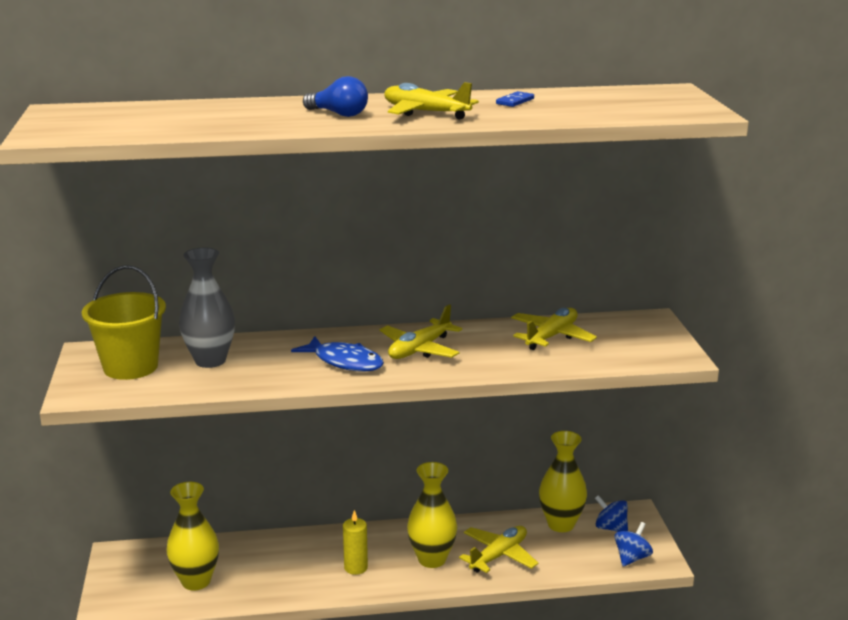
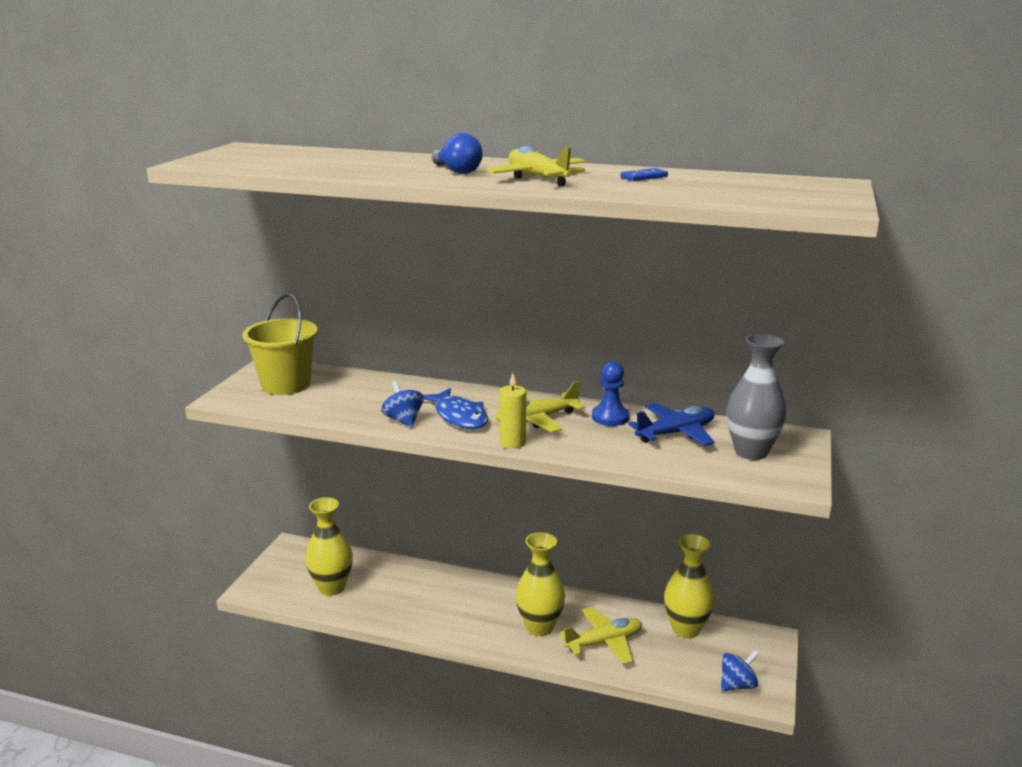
camera: 25 degrees right, 0 degrees up
(210, 361) = (351, 392): grey vase -> grey vase (751, 452)
(356, 567) = (467, 614): yellow candle -> yellow candle (512, 443)
(483, 334) = (610, 417): none -> blue pawn
(551, 336) = (676, 433): yellow plane -> blue plane
(610, 528) = (735, 647): blue spinning top -> blue spinning top (403, 420)

